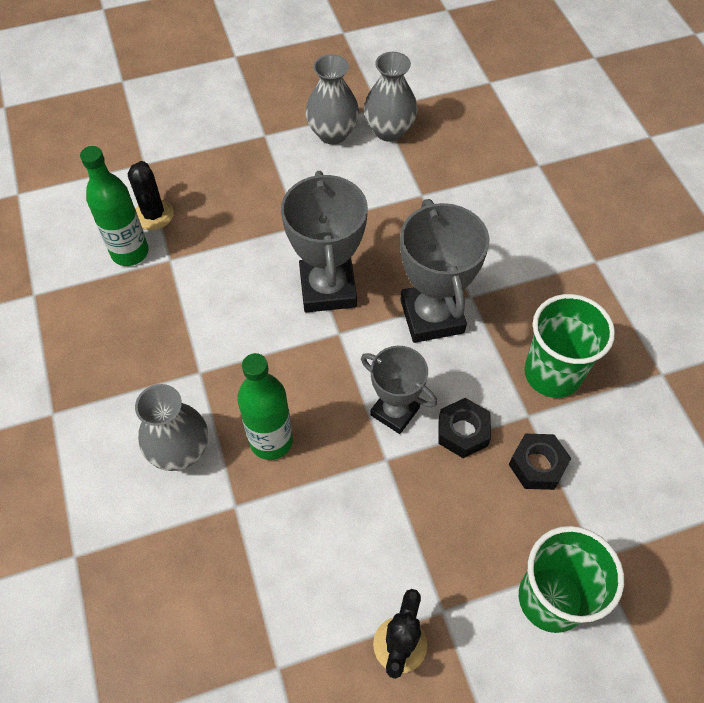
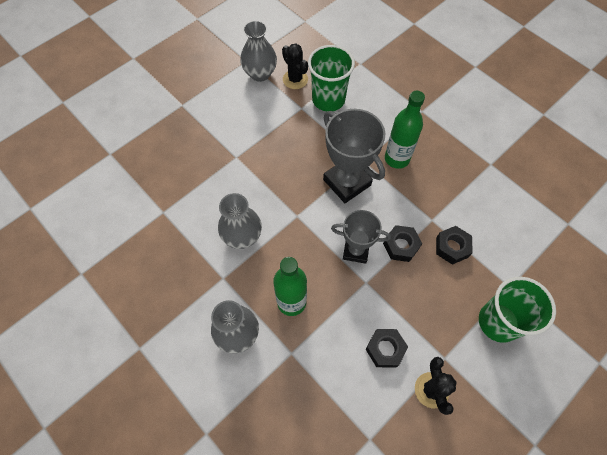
camera: 25 degrees left, 5 degrees up
(130, 252) = (133, 218): green bottle -> green bottle (397, 159)
(153, 215) = (135, 186): black cactus -> black cactus (295, 79)
(328, 288) = (275, 190): grey trophy -> none
(332, 133) = (225, 88): grey vase -> grey vase (242, 237)
(364, 559) = (385, 349): none -> black nut
(552, 373) = (432, 189): green cup -> green cup (328, 99)

